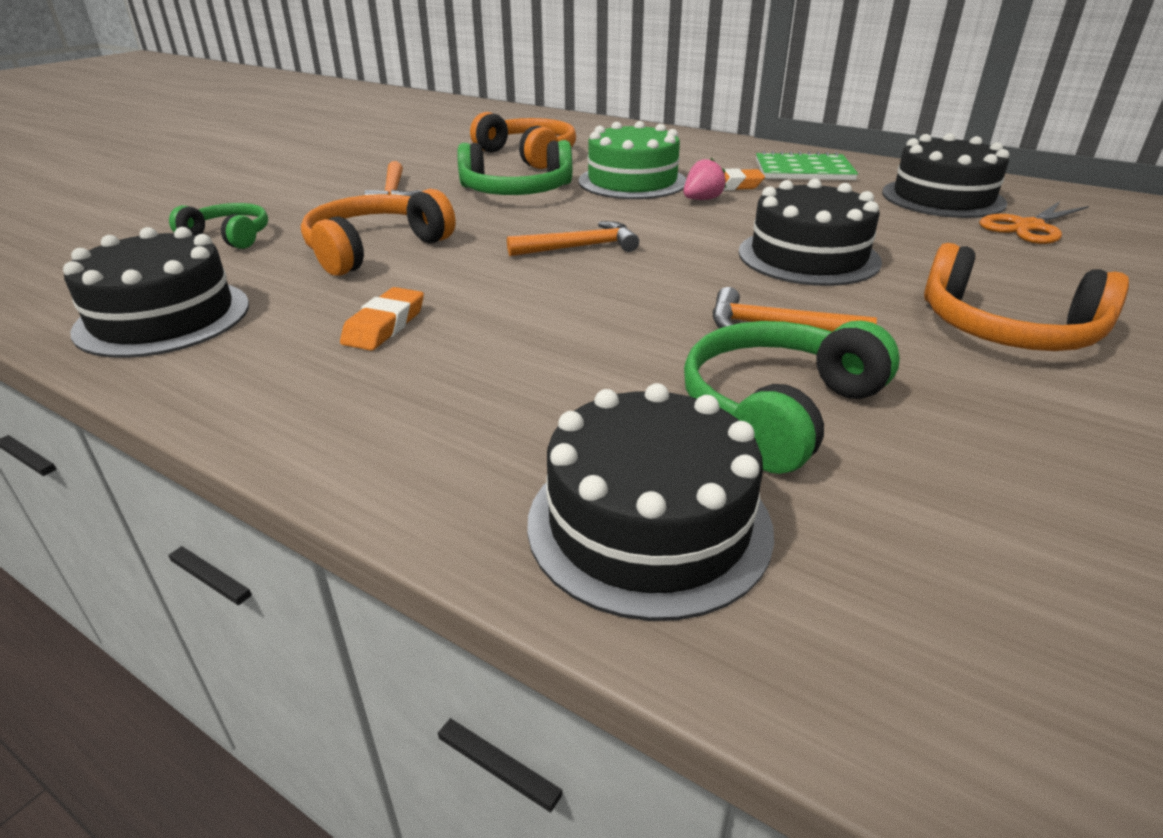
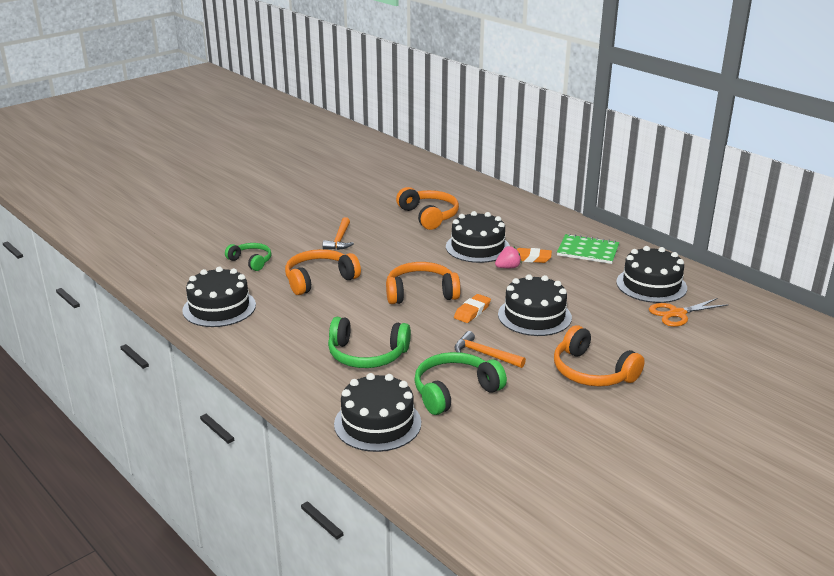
camera: 15 degrees right, 5 degrees down
(384, 326) = (311, 326): orange eraser -> orange eraser (472, 311)
(516, 191) = (407, 247): green headphones -> green headphones (367, 355)
(580, 247) = (421, 293): orange hammer -> orange headphones
(632, 181) = (477, 247): green cake -> black cake

